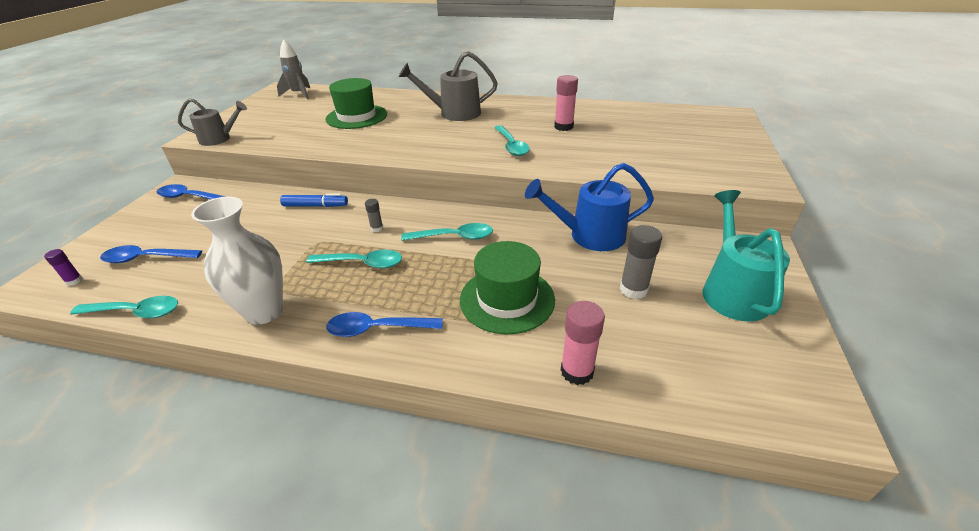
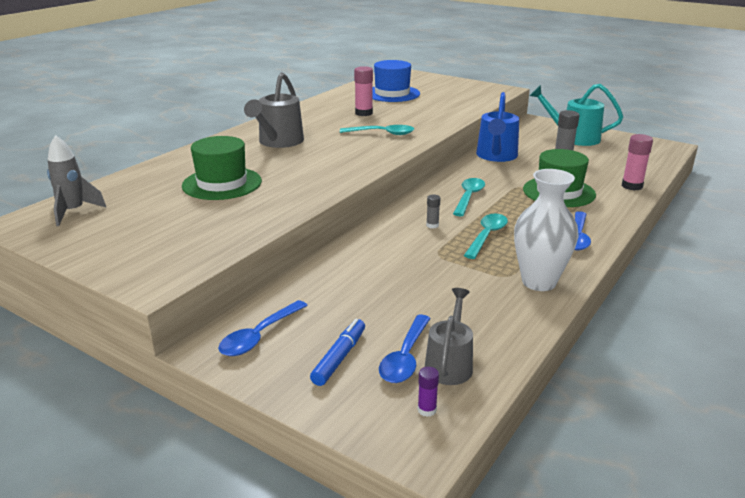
camera: 70 degrees left, 10 degrees down
(136, 312) = (513, 353): turquoise spoon -> none
(219, 139) = (184, 267): grey watering can -> grey watering can (449, 363)
(315, 206) = (361, 252): blue marker -> blue marker (339, 358)
(644, 126) = (392, 94): none -> blue hat

